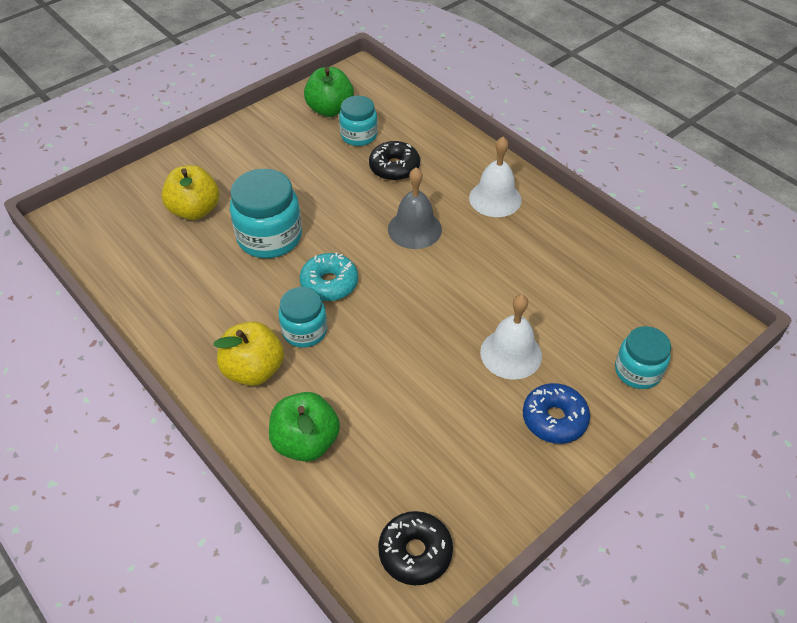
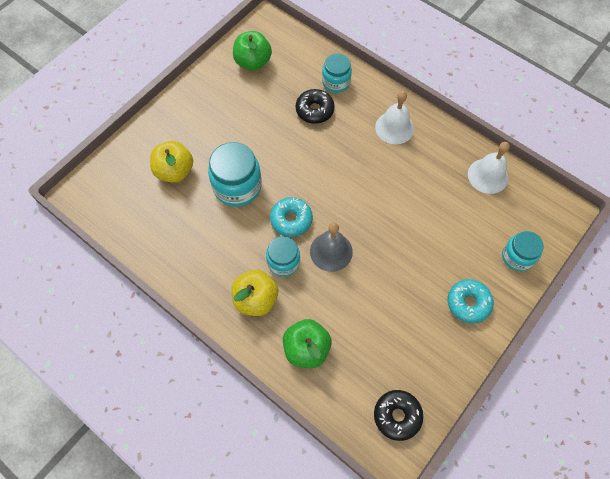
camera: 10 degrees left, 15 degrees up
(359, 135) = (281, 84): turquoise jar -> turquoise jar (336, 82)
(414, 229) = (342, 163): grey bell -> grey bell (331, 251)
(511, 353) = (430, 257): white bell -> white bell (487, 176)
(554, 419) = (468, 303): blue donut -> turquoise donut

